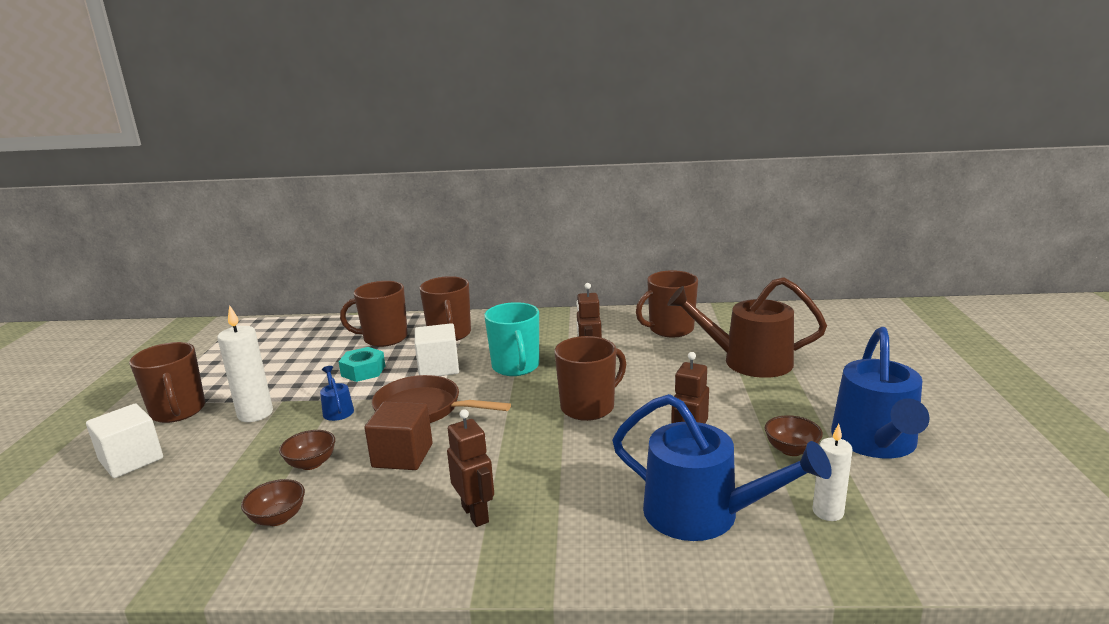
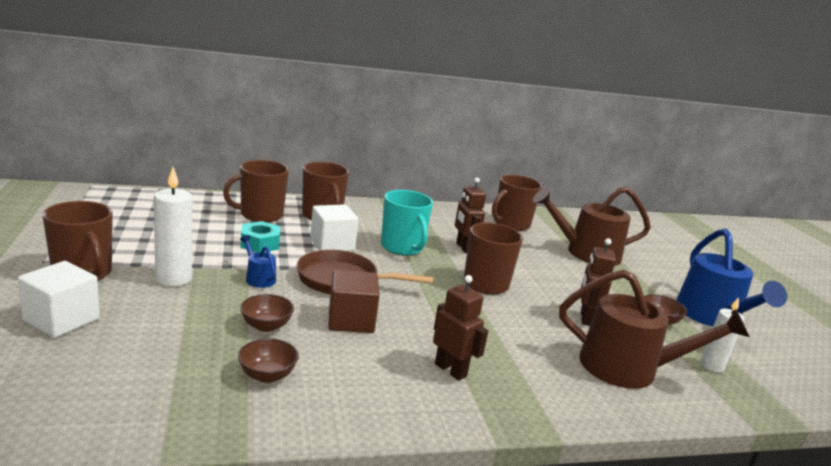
camera: 20 degrees left, 0 degrees up
(703, 514) = (628, 368): blue watering can -> brown watering can

